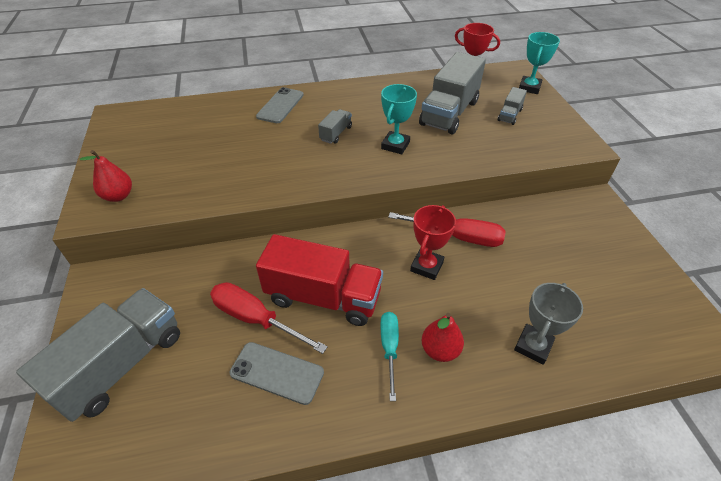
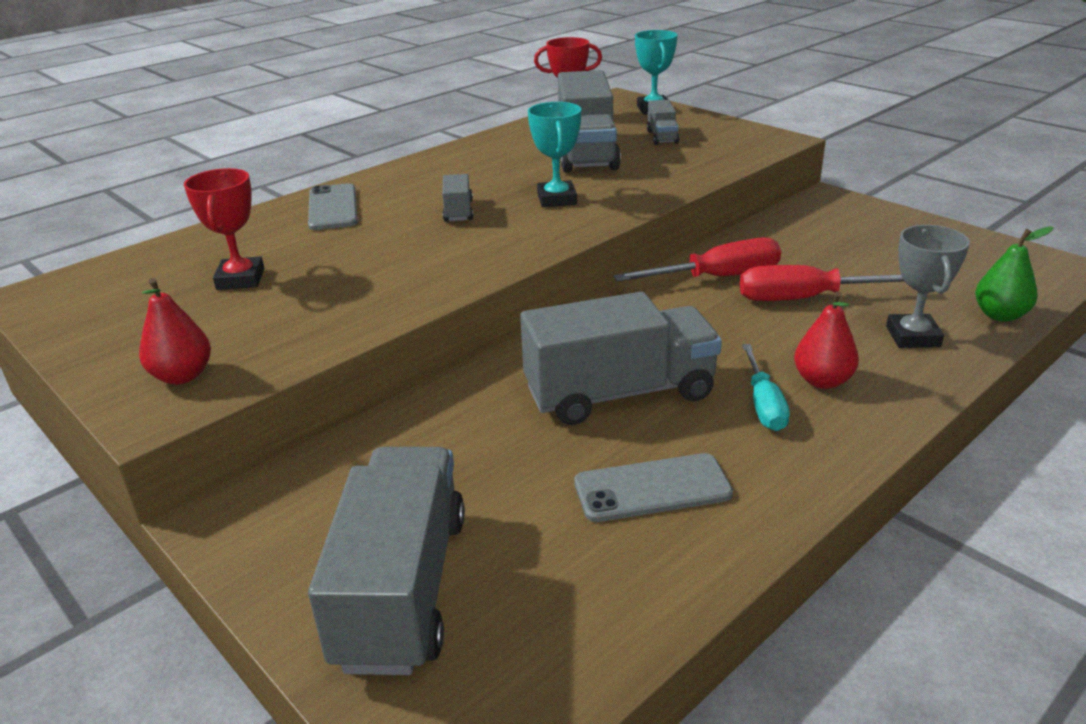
camera: 30 degrees left, 15 degrees down
(256, 319) = (553, 452): red screwdriver -> red screwdriver (806, 298)
(323, 297) = (619, 393): red truck -> grey truck
(389, 348) = (763, 404): turquoise screwdriver -> turquoise screwdriver turned 150 degrees counterclockwise
(426, 266) = (713, 316): red trophy -> red trophy (240, 279)
(614, 360) = (1000, 315): none -> green pear

